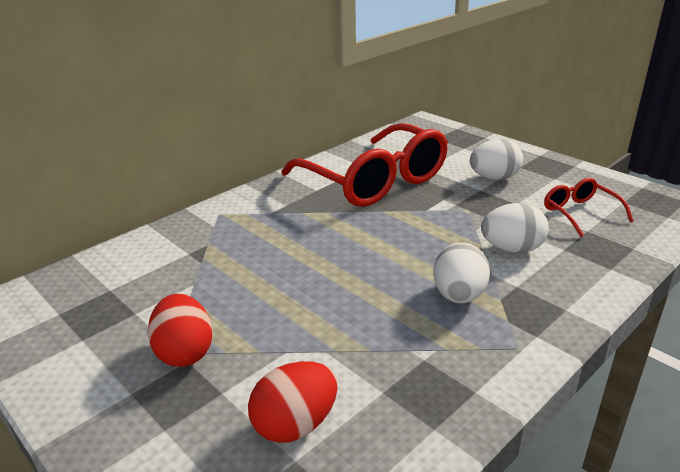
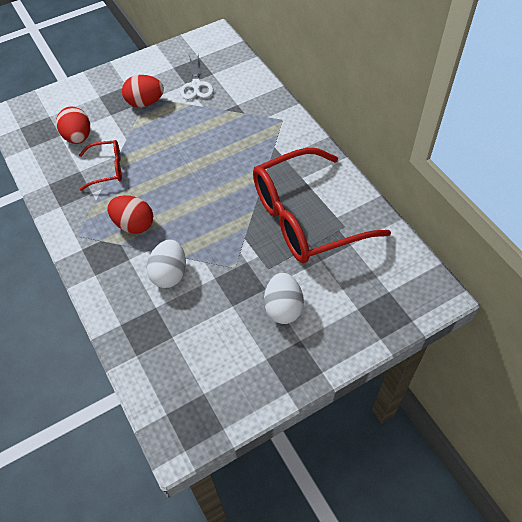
camera: 105 degrees right, 25 degrees up
(139, 301) = (196, 85): none -> white scissors
(459, 296) = (134, 224): white egg -> red egg
(580, 213) = (198, 346): red glasses -> red glasses (107, 169)

